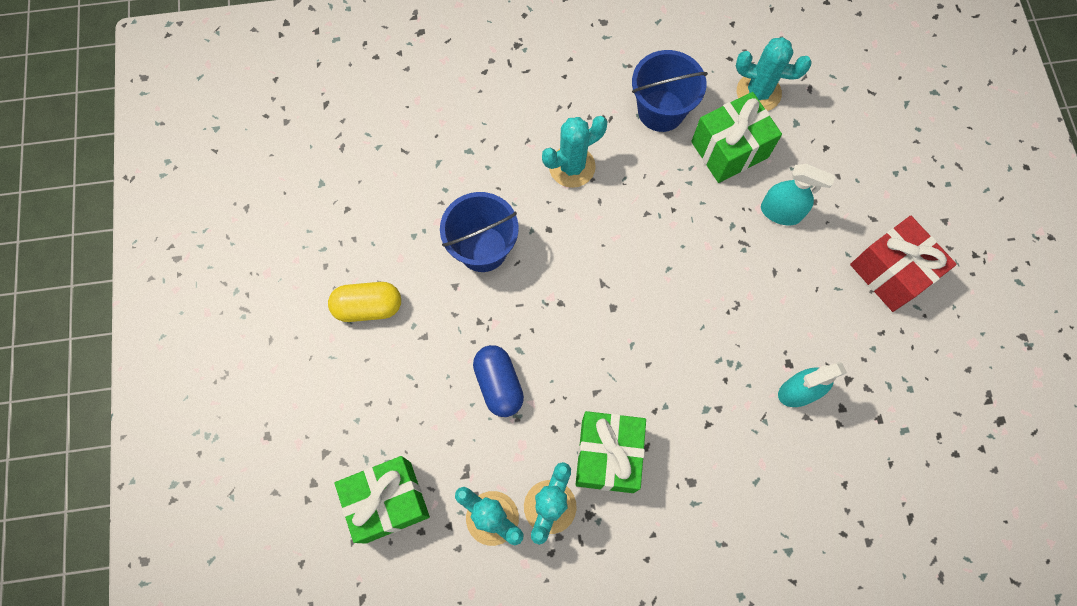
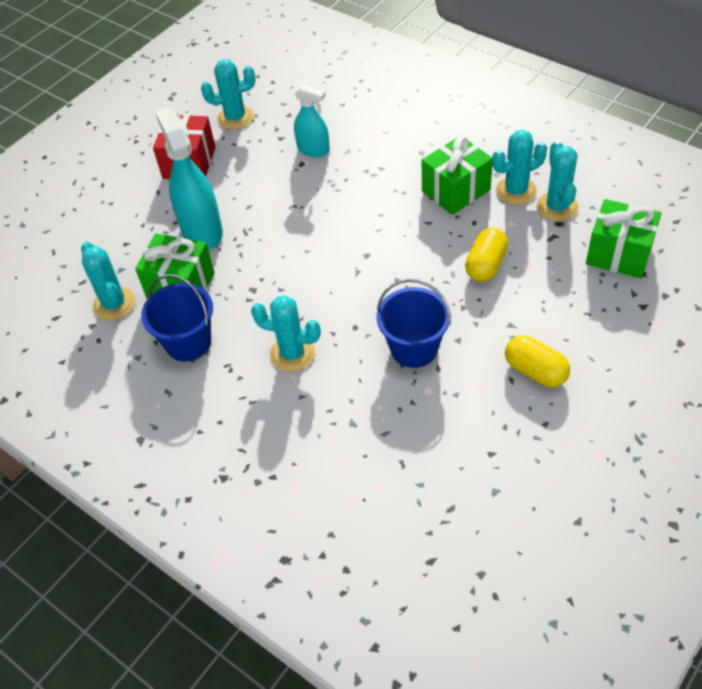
camera: 130 degrees left, 20 degrees down
(499, 384) = (485, 265): blue capsule -> yellow capsule
(781, 212) = (202, 231): turquoise spray bottle -> turquoise spray bottle, size x1.67
(924, 367) = (235, 118): none -> turquoise cactus

